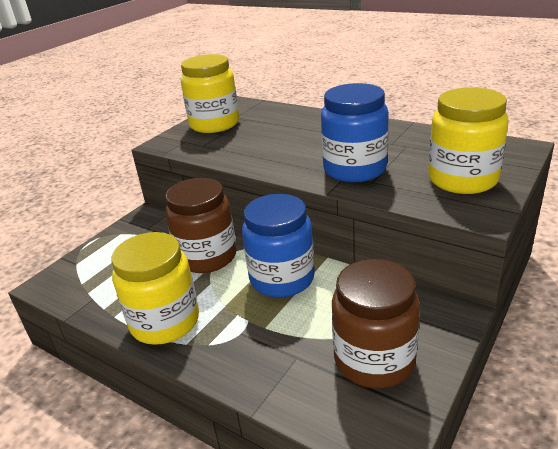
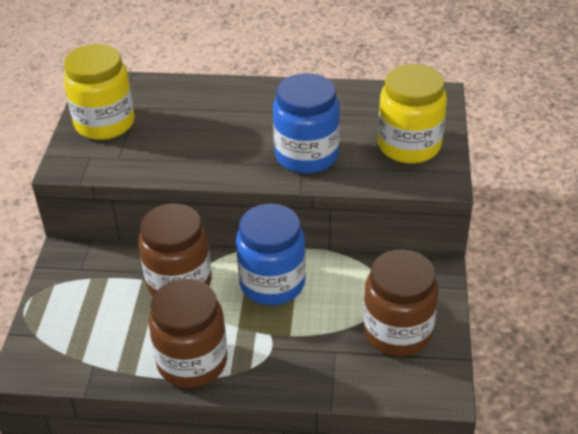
camera: 30 degrees left, 10 degrees up
(165, 322) = (192, 362): yellow jar -> brown jar

